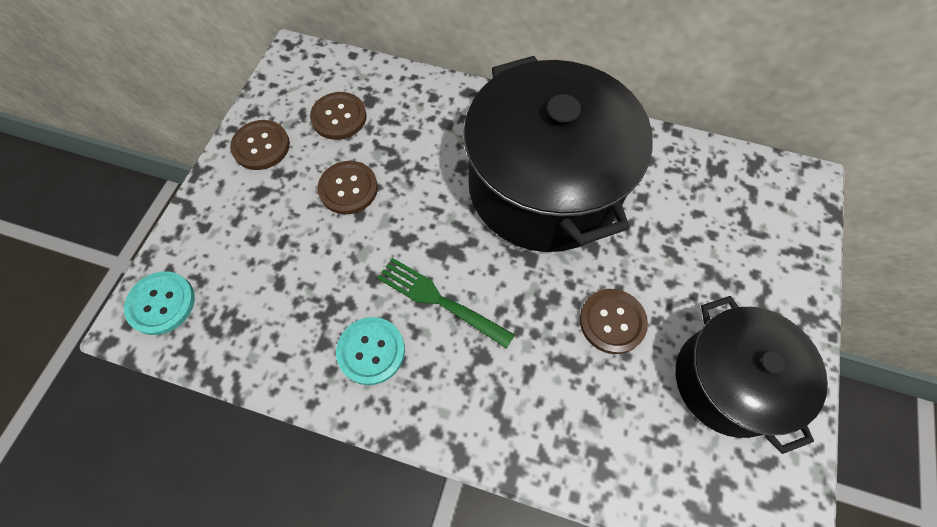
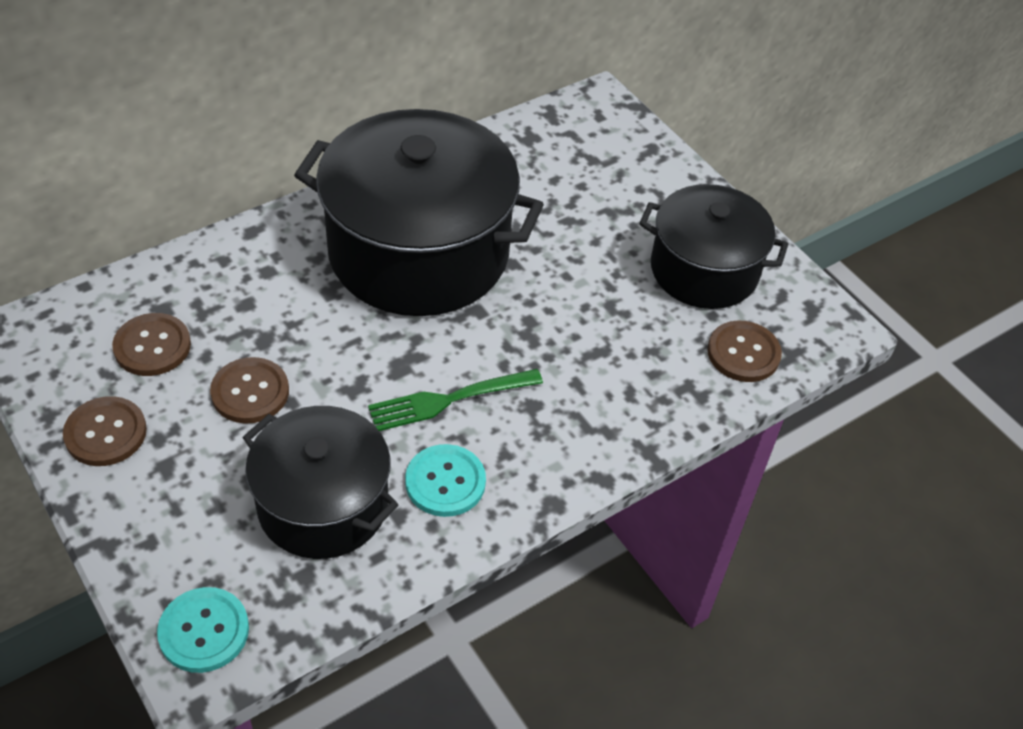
camera: 55 degrees left, 15 degrees down
(297, 293) = (323, 505): none -> black pot
(612, 322) = (589, 300): brown button -> brown button (743, 353)

